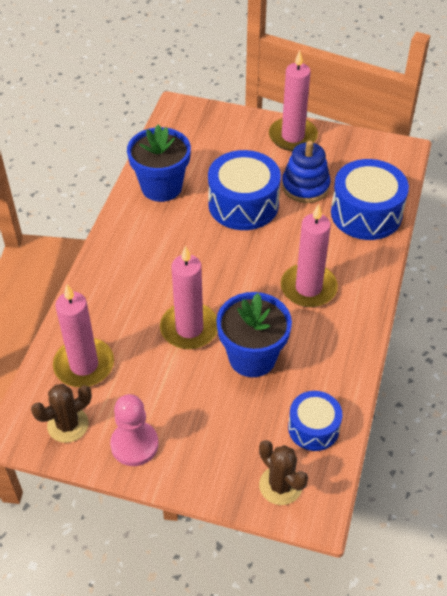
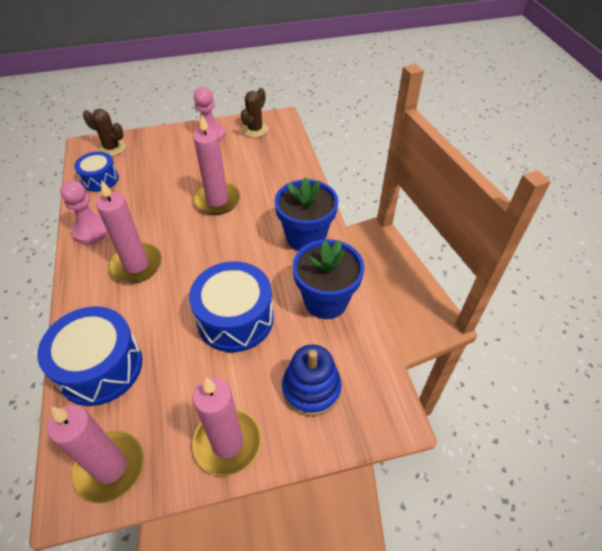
camera: 150 degrees right, 0 degrees up
(84, 365) = (271, 156): pink candle -> pink candle (110, 467)
(252, 357) = (160, 201): blue flower pot -> blue flower pot (306, 237)
(305, 186) = (180, 371): blue stacking toy -> blue stacking toy (311, 388)
(343, 350) = (91, 230): none -> pink pawn

